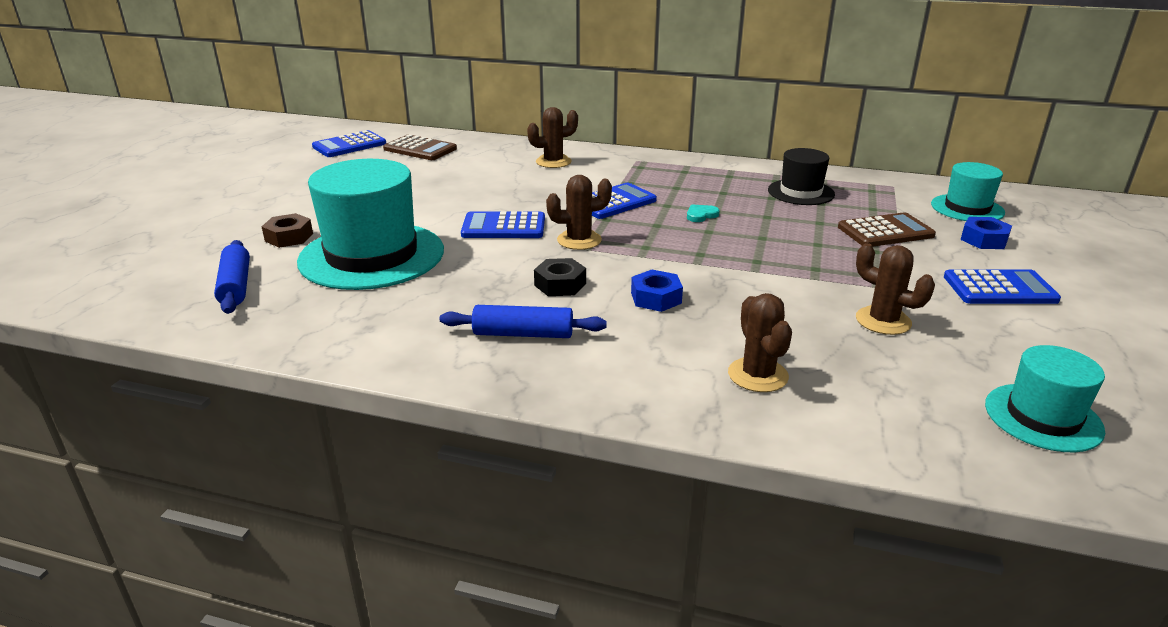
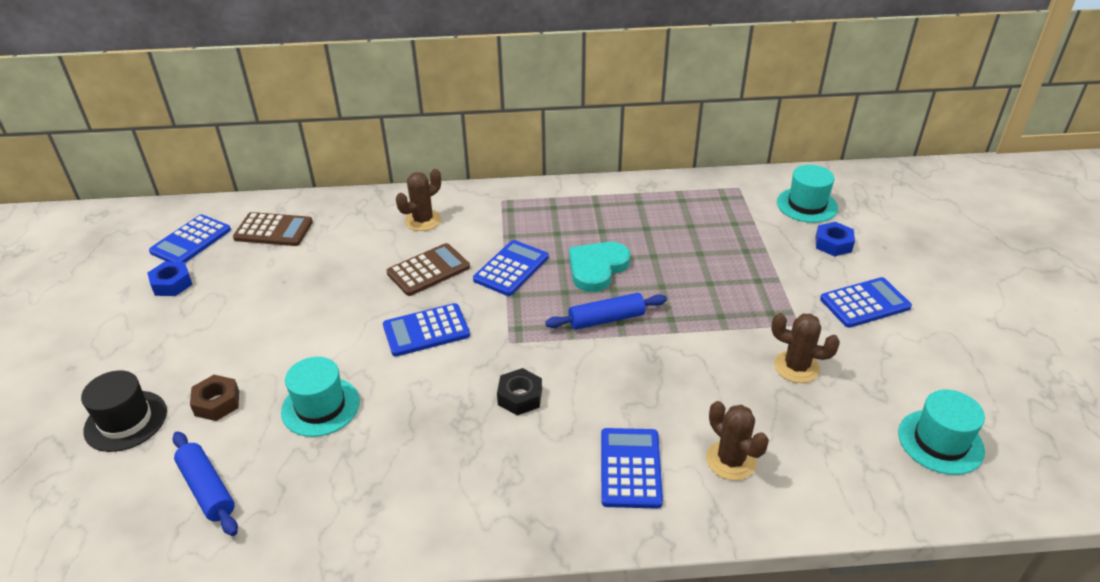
camera: 20 degrees left, 10 degrees up
(372, 256) = (320, 406): turquoise hat -> turquoise hat, size x0.54
(523, 334) = (521, 470): blue rolling pin -> blue rolling pin (606, 319)
(579, 240) = (506, 331): brown cactus -> none
(639, 356) = (630, 468): none -> blue calculator
(656, 298) = (610, 391): blue nut -> blue nut (172, 284)
(701, 215) = (597, 268): turquoise heart -> turquoise heart, size x2.14
(801, 192) = (667, 214): black hat -> black hat (126, 421)
(885, 231) = (756, 252): brown calculator -> brown calculator (428, 270)

